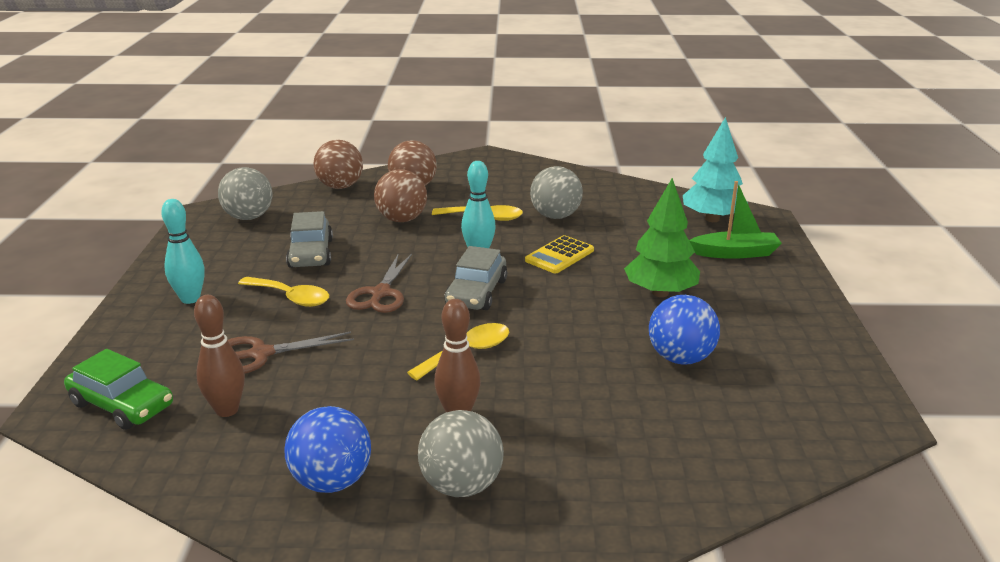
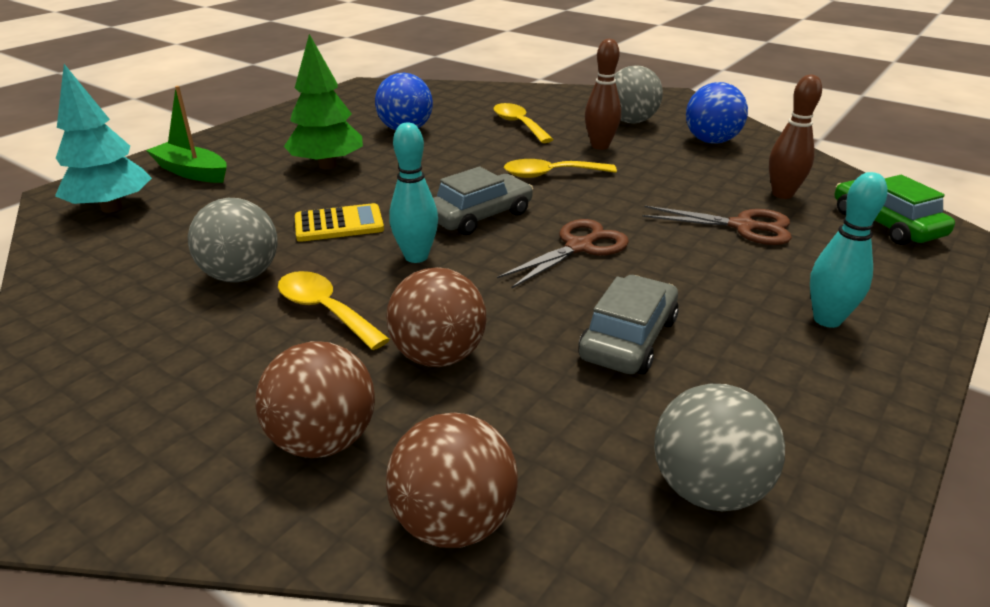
camera: 145 degrees left, 5 degrees up
(291, 297) = (688, 277): yellow spoon -> yellow spoon (518, 124)

